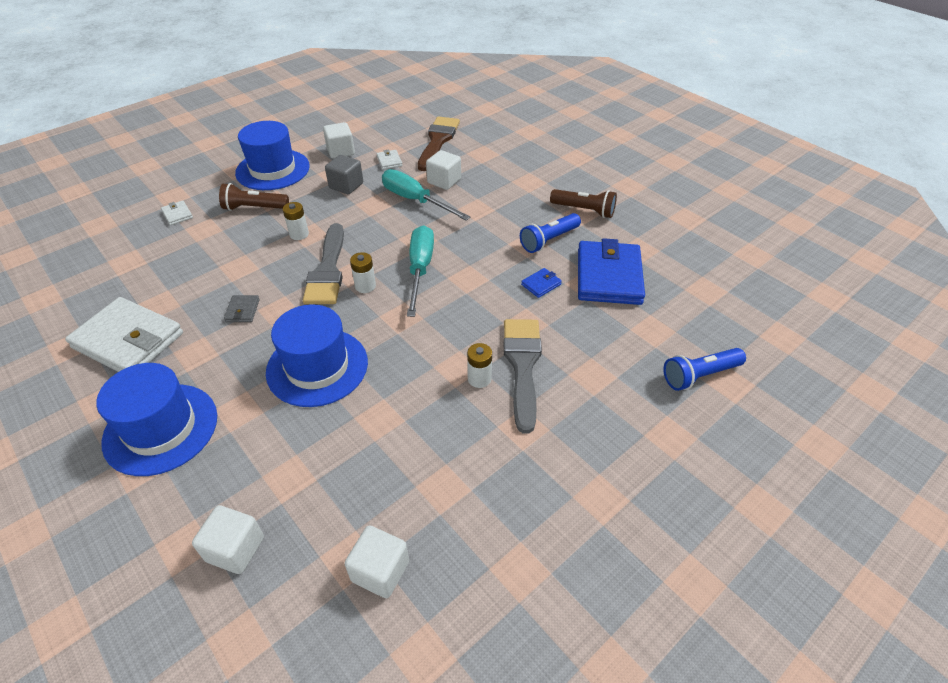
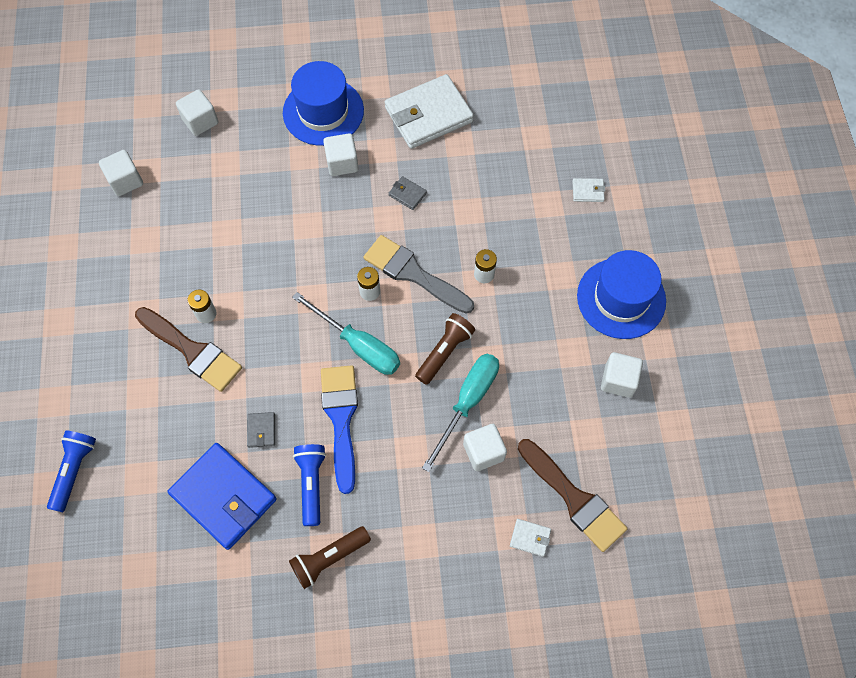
camera: 125 degrees right, 20 degrees up
(229, 374) = (342, 163): none -> white cube
(254, 208) = (556, 255): brown flashlight -> brown flashlight (445, 352)
(317, 367) = (305, 217): blue hat -> none
(346, 186) = (541, 352): grey cube -> none
(389, 161) = (563, 419): white wallet -> white wallet (530, 538)
(415, 200) = (467, 402): turquoise screwdriver -> turquoise screwdriver turned 45 degrees counterclockwise
(488, 249) = (341, 419): none -> blue brush
(522, 366) = (192, 351): grey brush -> brown brush
(541, 284) = (261, 430): blue wallet -> grey wallet

